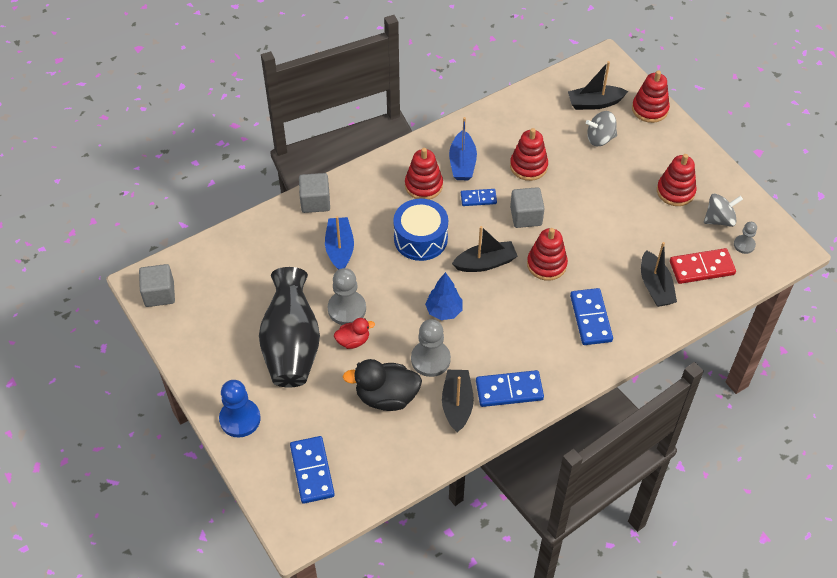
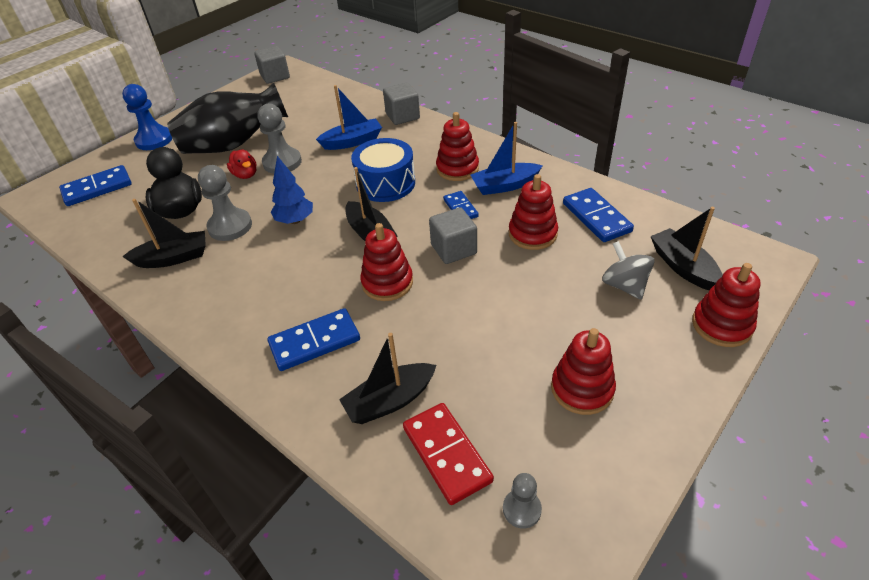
camera: 75 degrees right, 10 degrees down
(509, 390) = (194, 293): blue domino -> blue domino (596, 217)
(719, 219) = (558, 460): grey spinning top -> none

